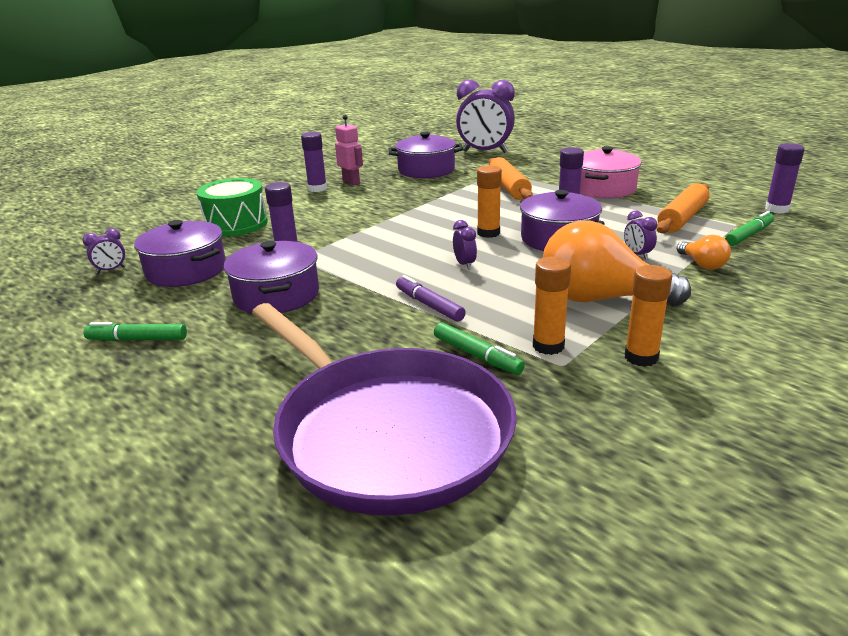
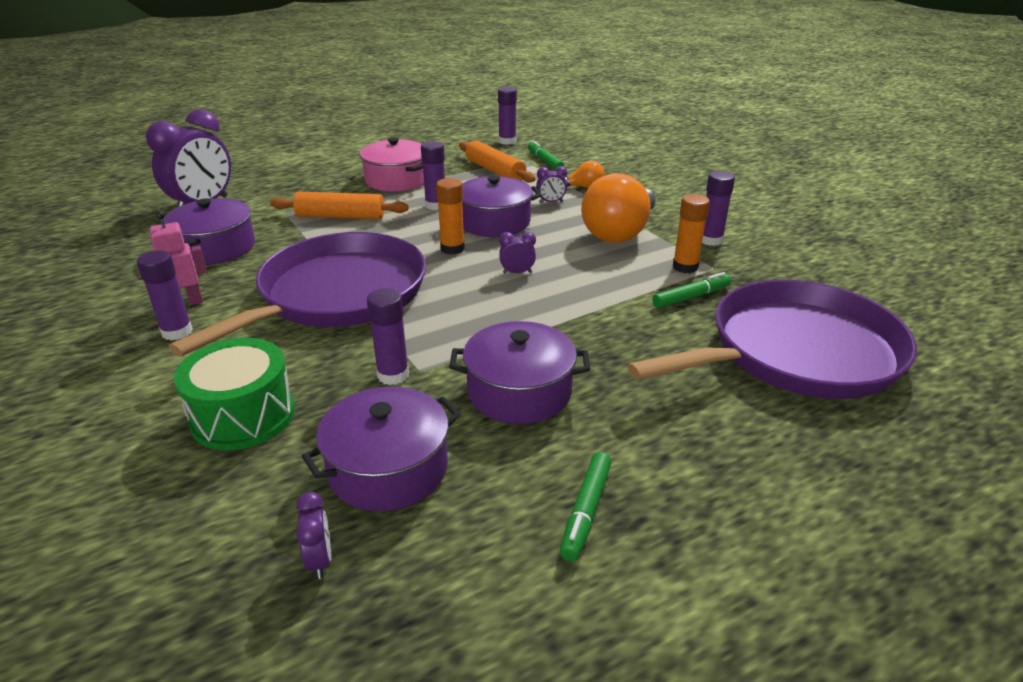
camera: 75 degrees left, 5 degrees up
(384, 214) = (337, 295): none -> purple pan
(429, 305) = (593, 303): purple marker -> none
(641, 357) = (710, 240): orange glue stick -> purple glue stick

